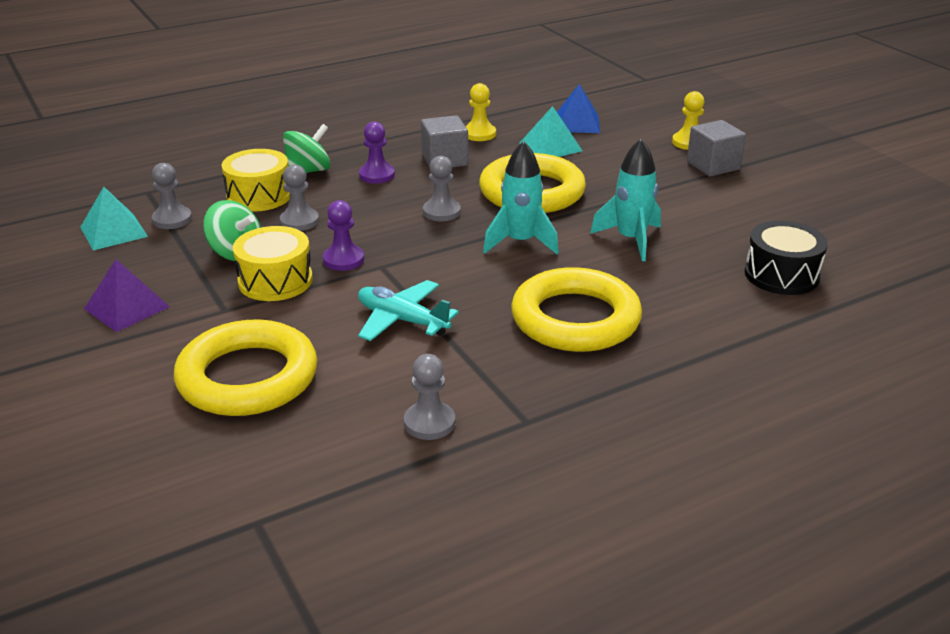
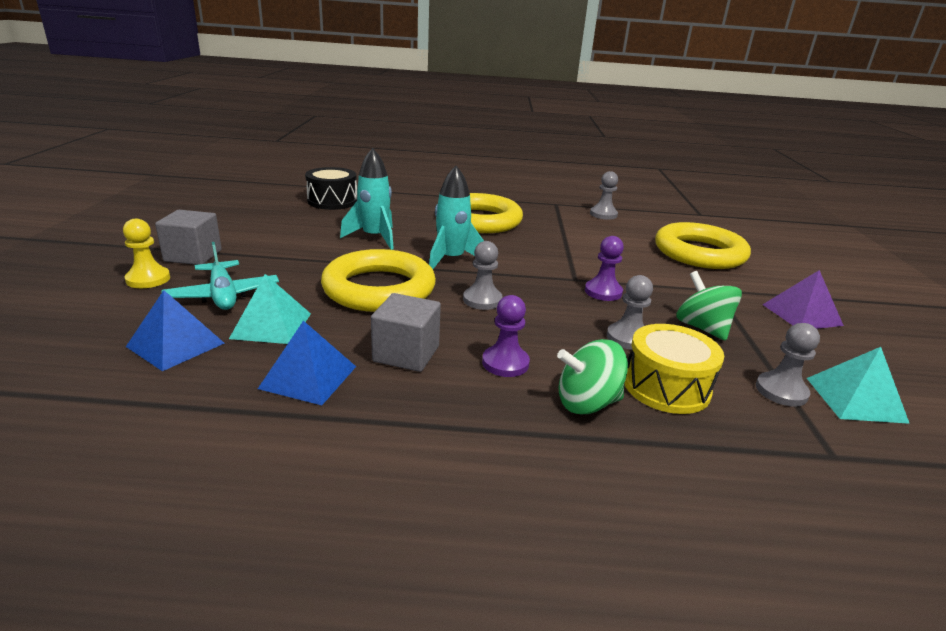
camera: 150 degrees left, 5 degrees down
(275, 281) = (668, 295): yellow drum -> none
(402, 320) = (585, 248): turquoise plane -> turquoise plane (223, 295)
(479, 134) = (308, 377): yellow pawn -> blue pyramid

